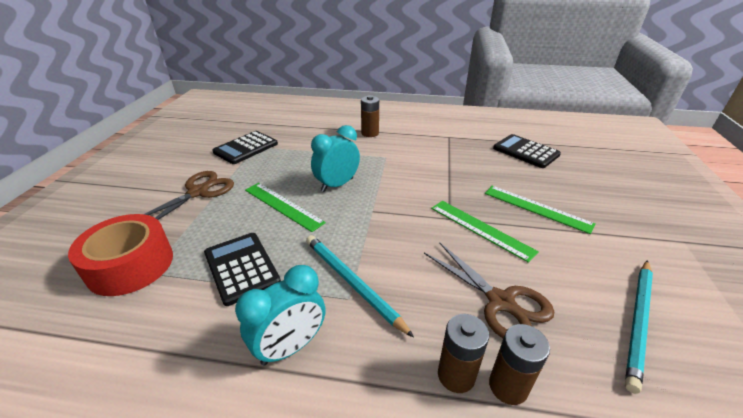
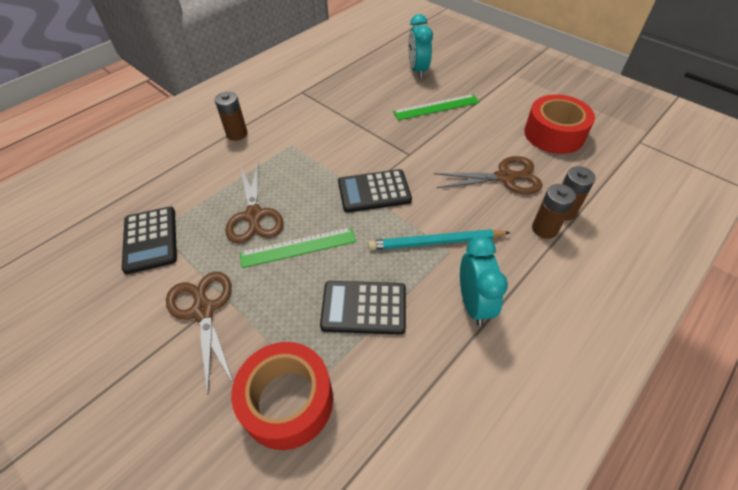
camera: 55 degrees left, 15 degrees up
(298, 174) = (254, 215): none -> brown scissors
(337, 185) = (302, 196): turquoise clock -> turquoise clock (417, 70)
(481, 229) = (434, 145): green ruler -> none
(525, 152) = (368, 68): black calculator -> black calculator (374, 191)
(638, 322) = (554, 134): turquoise pencil -> red tape

